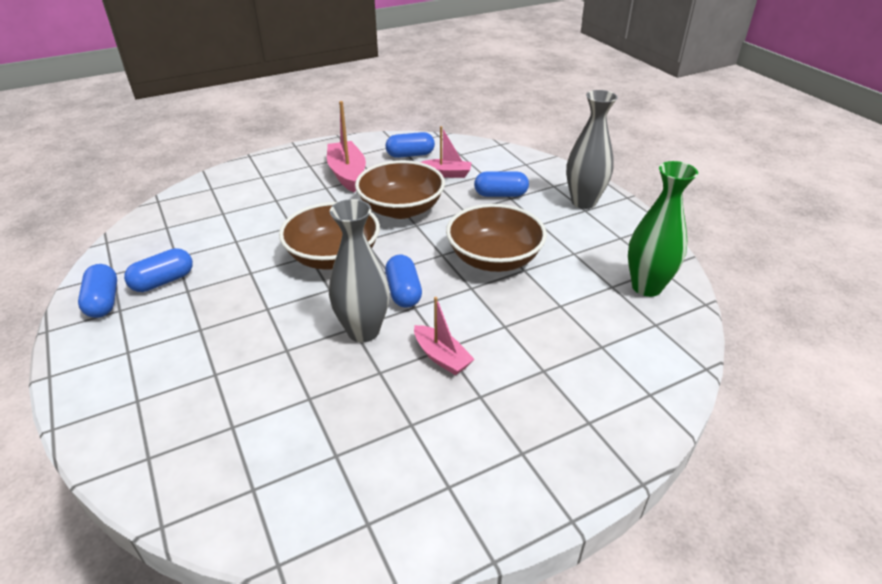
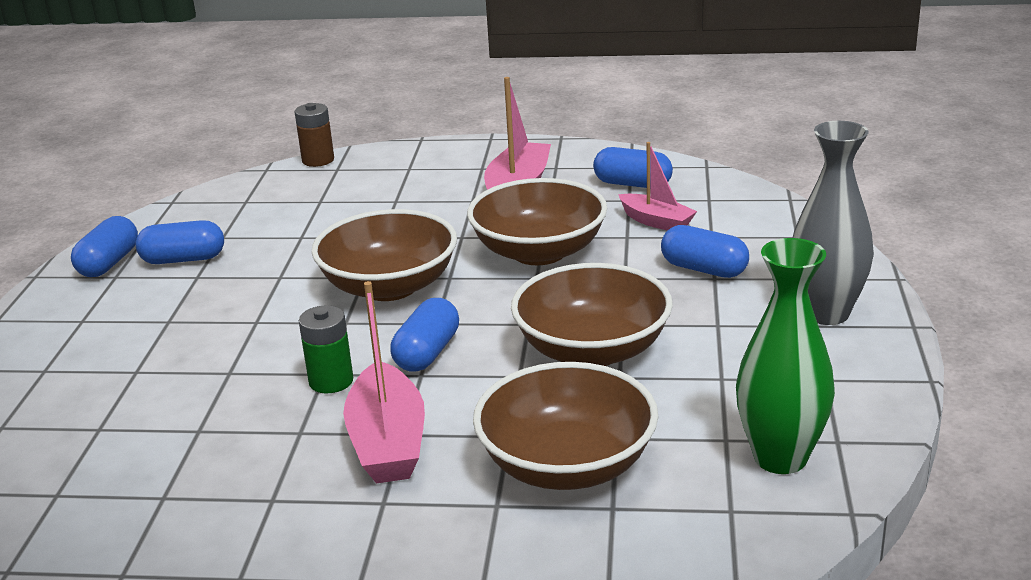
camera: 35 degrees right, 10 degrees down
(191, 185) = (318, 160): none -> brown battery
(363, 331) = (331, 381): grey vase -> green battery
(441, 357) = (387, 442): pink boat -> pink boat, size x1.58
(554, 331) = (567, 465): none -> brown bowl

